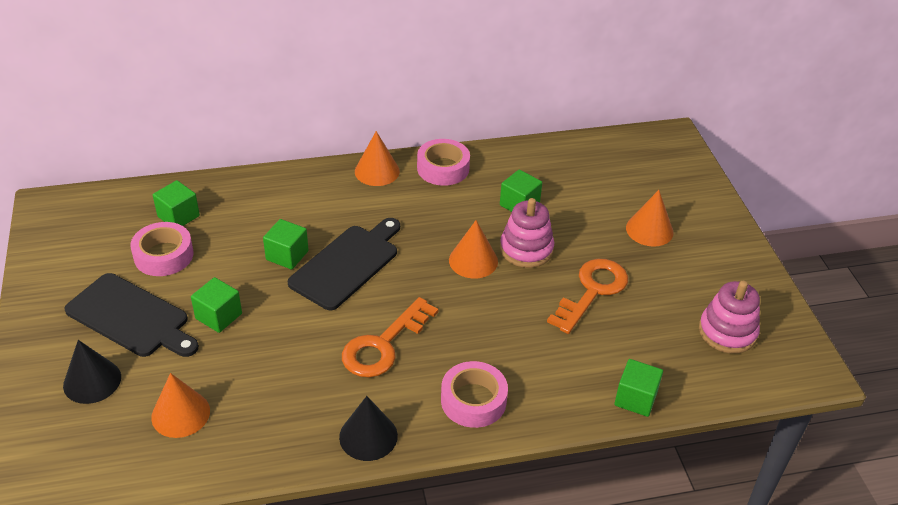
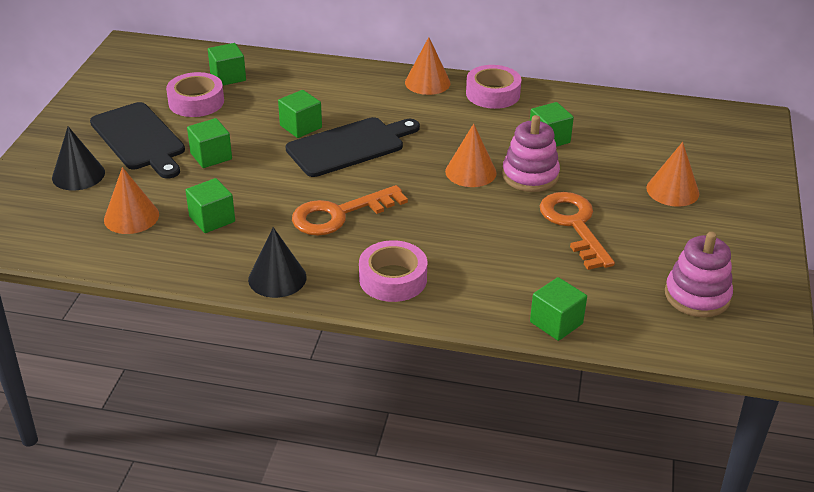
camera: 25 degrees right, 5 degrees down
(264, 390) = (212, 219): none -> green cube
(592, 291) = (574, 225): orange key -> orange key turned 75 degrees counterclockwise

